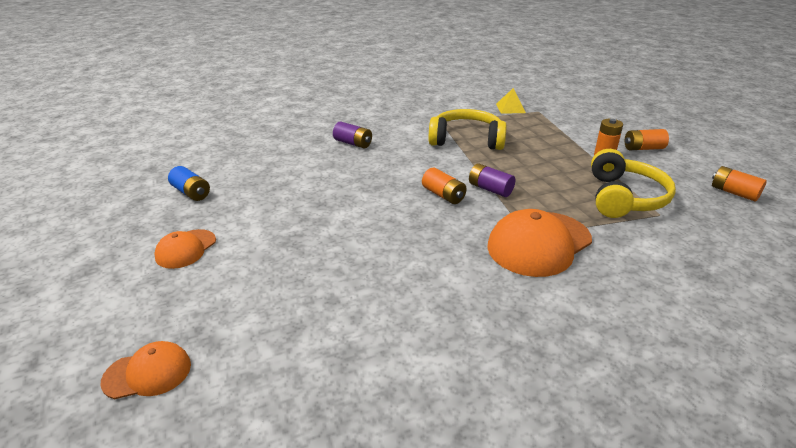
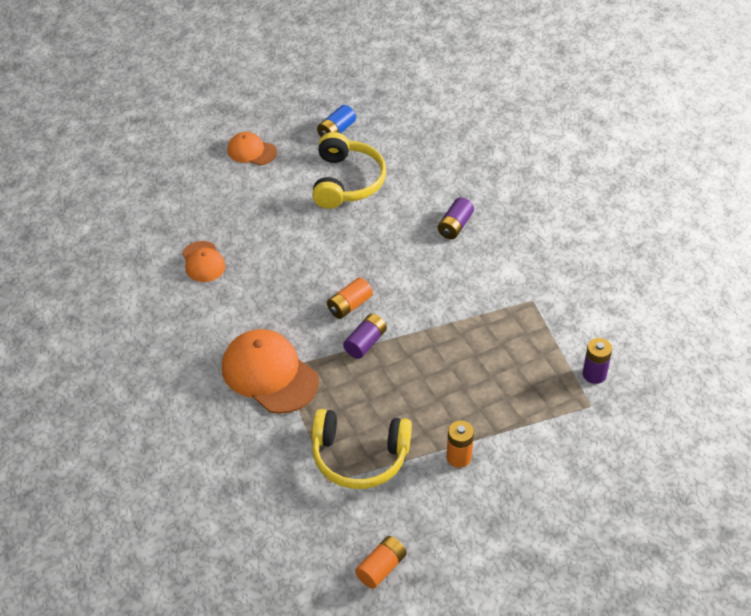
camera: 85 degrees right, 15 degrees up
(148, 373) = (125, 170): orange cap -> orange cap (203, 262)
(466, 140) = (482, 325): yellow headphones -> yellow headphones (346, 181)
(510, 108) = (594, 374): yellow pyramid -> purple battery
(643, 148) = (488, 504): orange battery -> none

